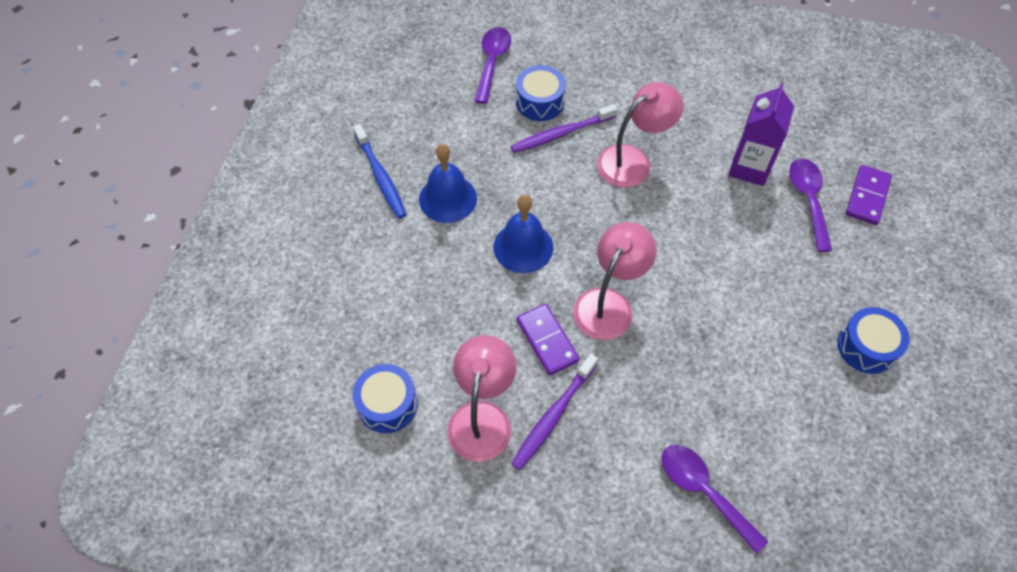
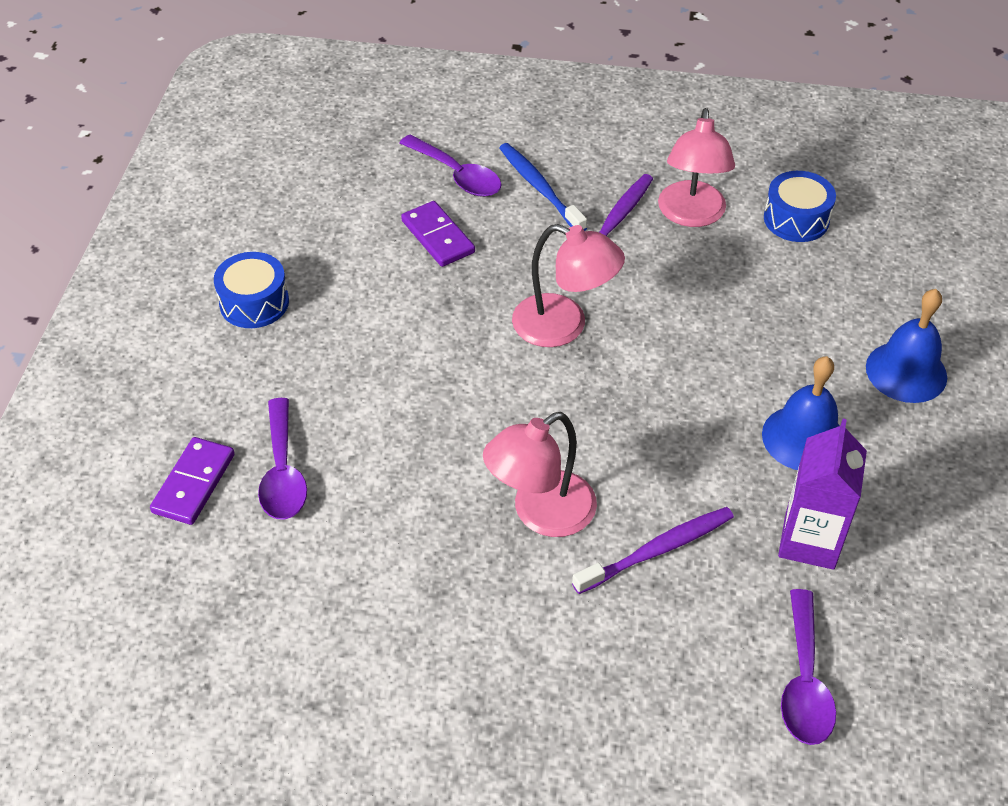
camera: 175 degrees right, 10 degrees down
(381, 177) = (911, 462): blue toothbrush -> blue toothbrush (539, 187)
(523, 247) = (683, 382): blue bell -> blue bell (906, 372)
(540, 102) = (702, 606): blue drum -> none
(547, 340) = (633, 285): purple domino -> purple domino (437, 237)
(609, 303) = (563, 326): pink lamp -> pink lamp turned 90 degrees counterclockwise
(749, 167) = (362, 515): purple carton -> purple carton (809, 541)

